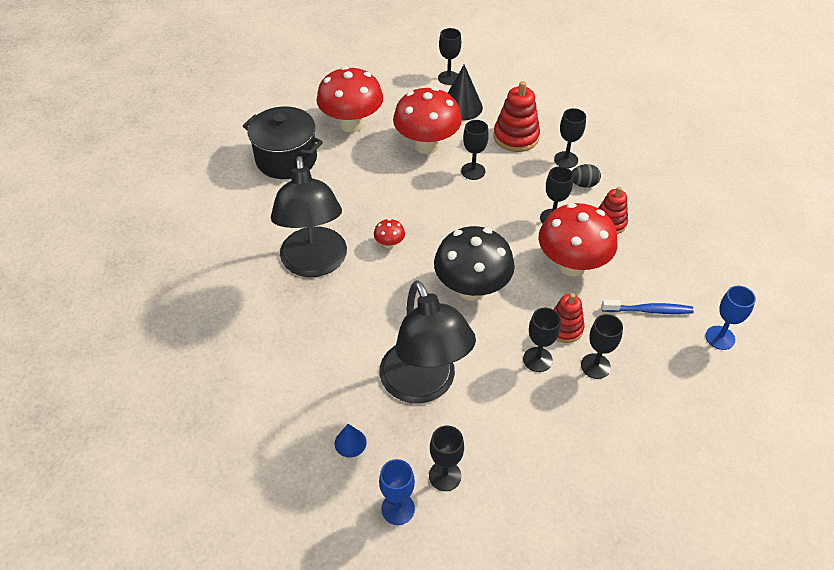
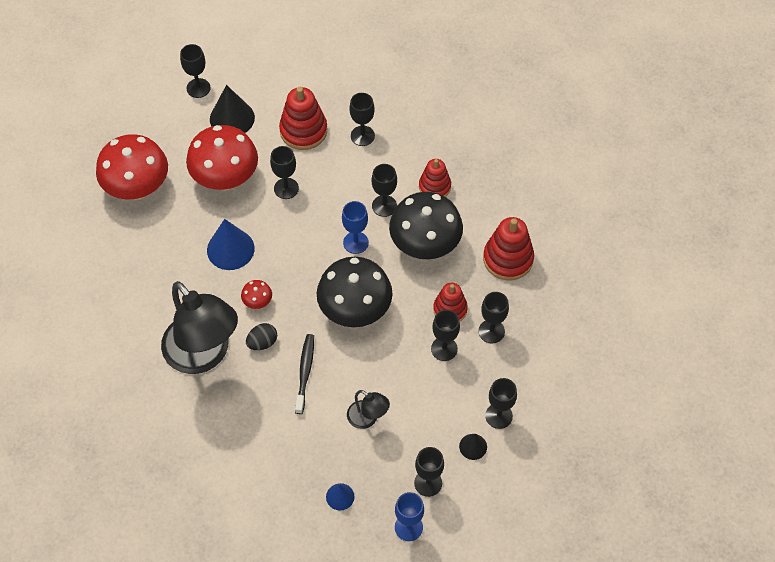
camera: 30 degrees left, 10 degrees up
(286, 159) = (100, 259): black pot -> none
(392, 318) = (305, 372): none -> black toothbrush
(395, 195) = (230, 249): none -> blue cone
(423, 385) = (367, 418): black lamp -> black lamp, size x0.45
(513, 464) = (473, 446): none -> black cone
(558, 448) = (499, 416): none -> black goblet
(571, 265) = (425, 246): red mushroom -> black mushroom
(583, 184) = (392, 156): black egg -> black egg (262, 342)
(649, 310) = (508, 259): blue toothbrush -> red stacking toy
(720, 337) = (573, 256): blue goblet -> blue goblet (355, 242)

